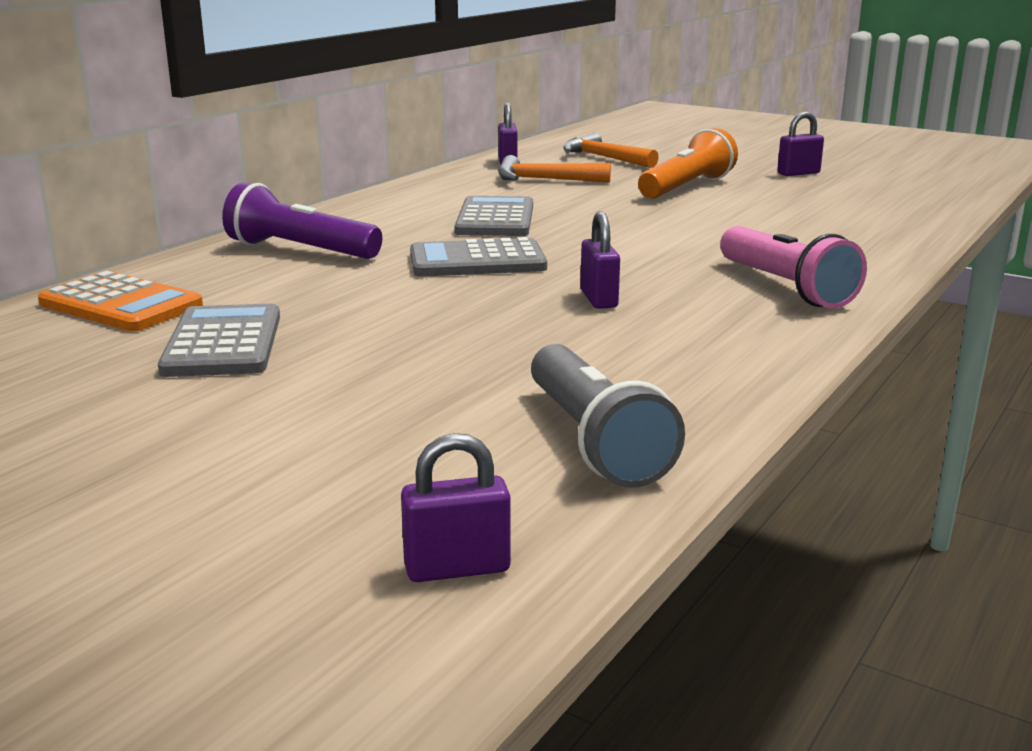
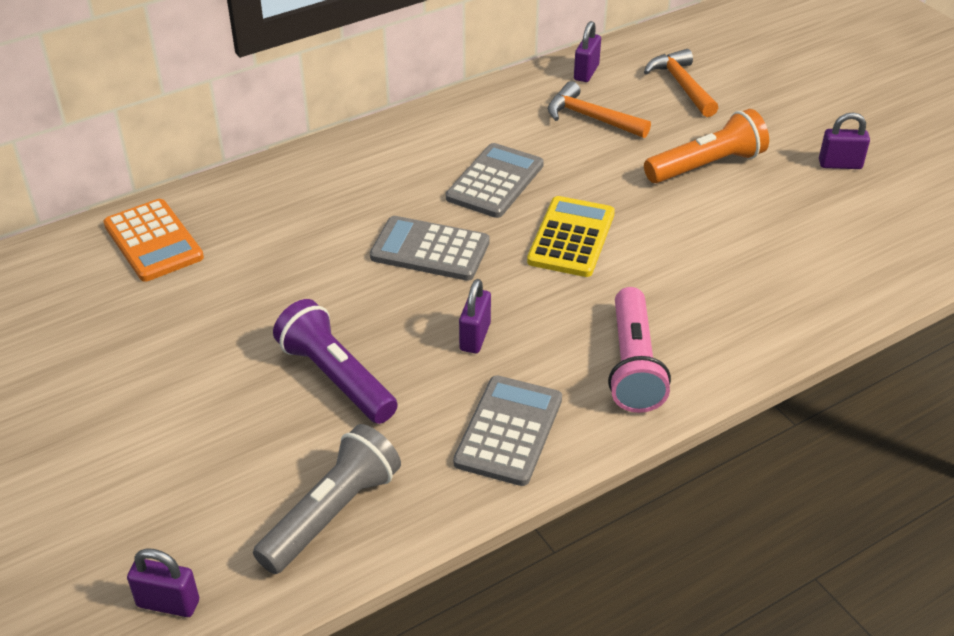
camera: 25 degrees right, 20 degrees up
(223, 343) = (187, 316): grey calculator -> grey calculator (509, 431)
(300, 250) = (314, 194): purple flashlight -> purple flashlight (336, 378)
(595, 441) = (331, 513): grey flashlight -> grey flashlight turned 150 degrees counterclockwise
(616, 235) = (571, 238): none -> yellow calculator

